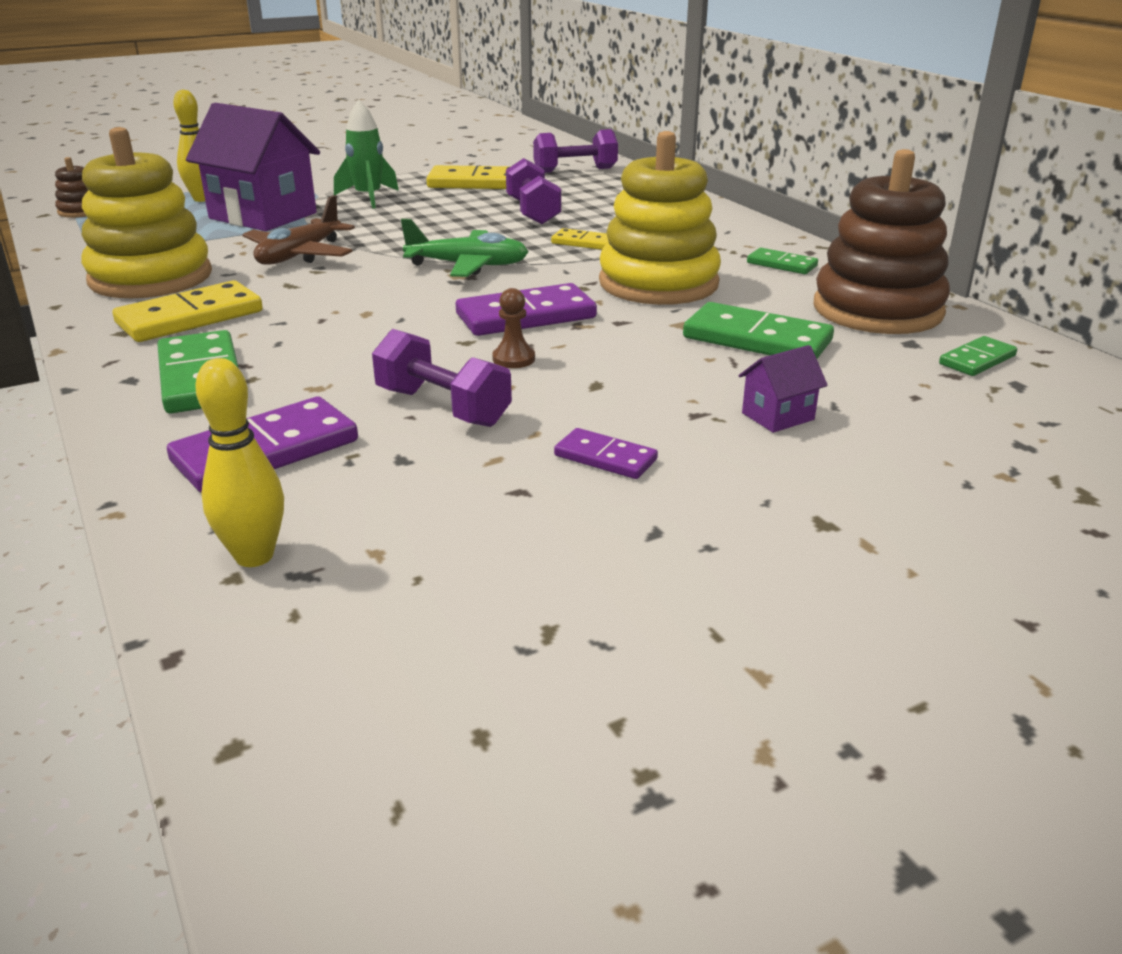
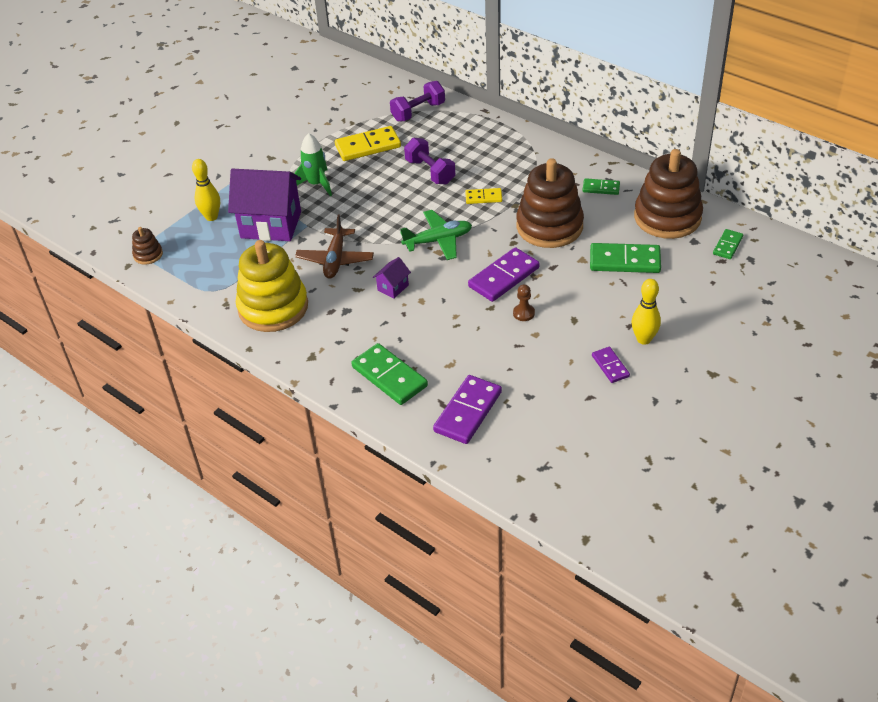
camera: 20 degrees left, 15 degrees up
(190, 318) = (334, 334): yellow domino -> none
(254, 556) = (518, 466): yellow bowling pin -> yellow bowling pin (644, 339)
(442, 407) = (519, 358): purple dumbbell -> none
(605, 458) = (610, 366): purple domino -> purple domino turned 60 degrees clockwise
(658, 283) = (549, 226): yellow stacking toy -> brown stacking toy
(777, 416) = (663, 315): purple house -> purple house (393, 287)

